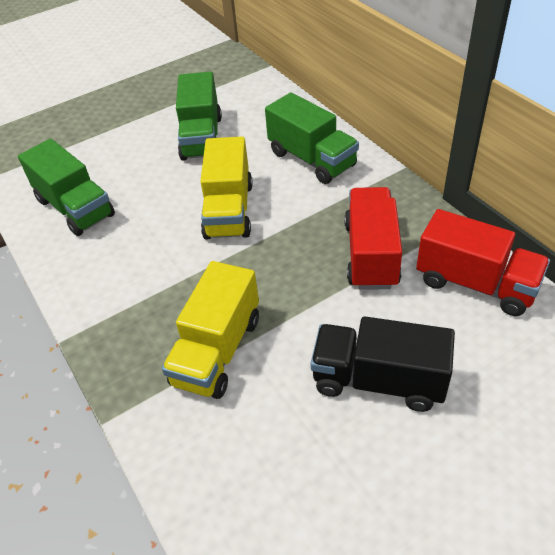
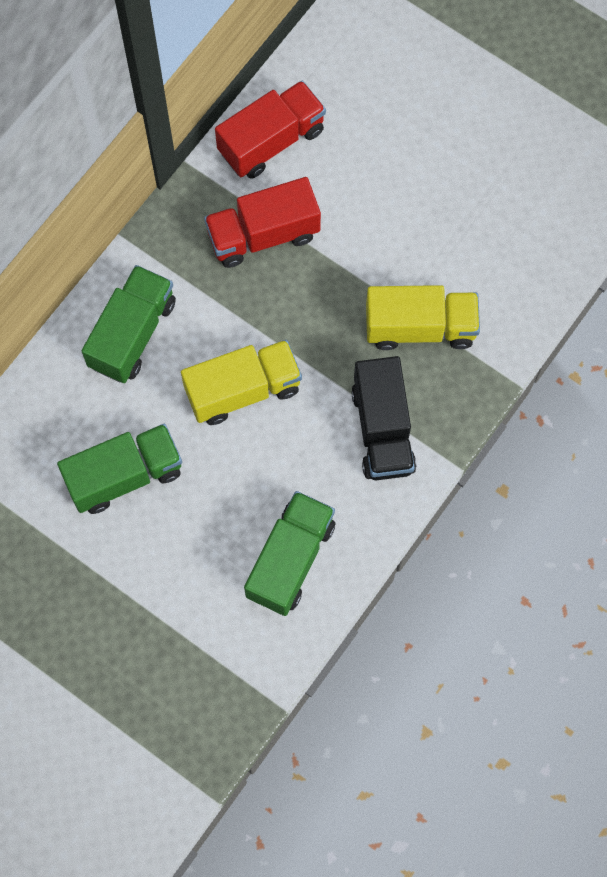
camera: 115 degrees left, 25 degrees up
(378, 380) = (402, 194): black truck -> black truck (382, 430)
(475, 283) = (271, 141): red truck -> red truck turned 45 degrees clockwise

